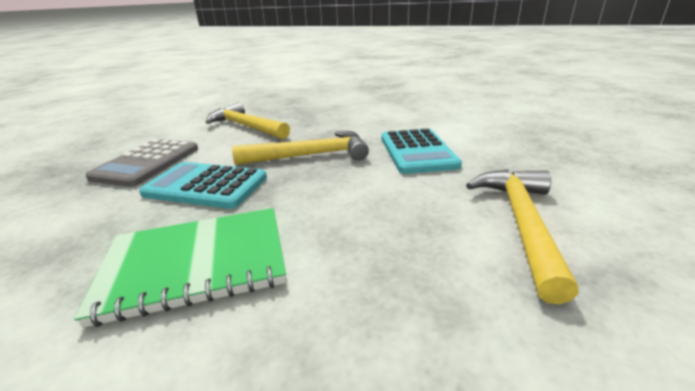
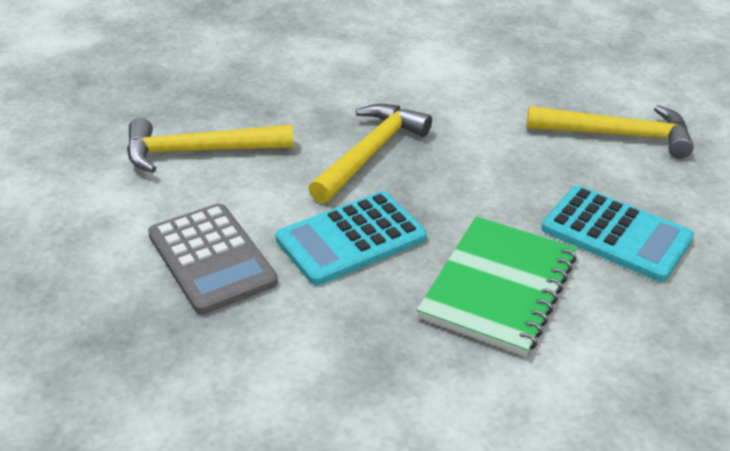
camera: 50 degrees left, 10 degrees up
(417, 151) = (454, 100): turquoise calculator -> turquoise calculator (616, 234)
(521, 223) = (617, 135): yellow hammer -> yellow hammer turned 135 degrees clockwise

